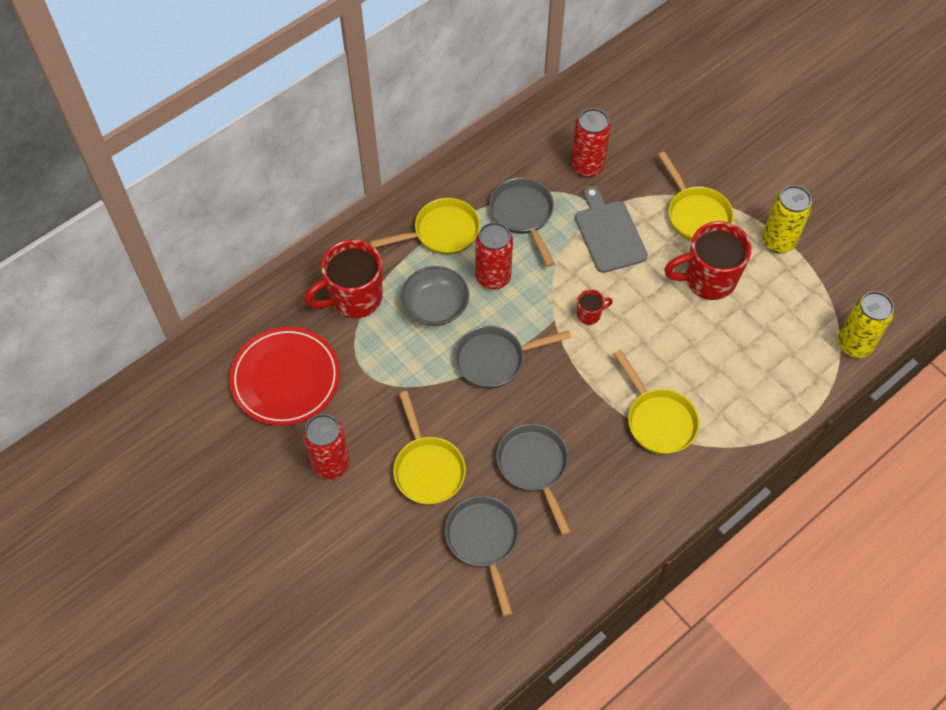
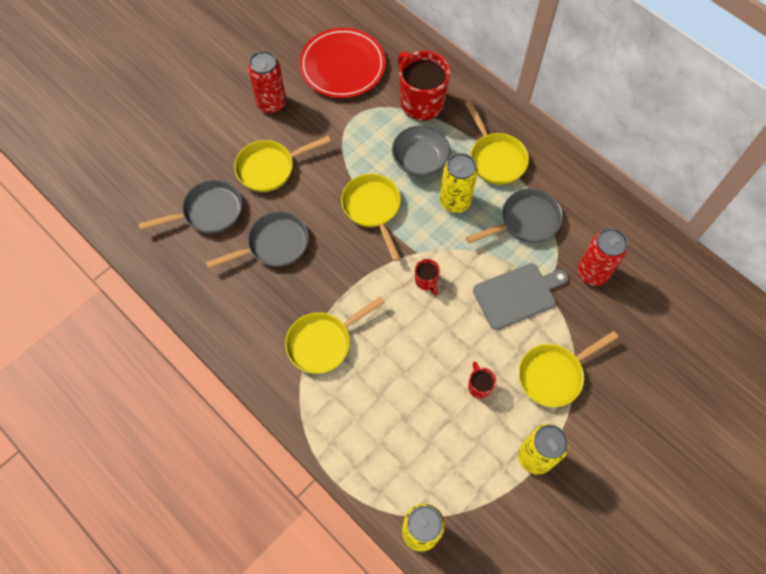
camera: 85 degrees right, 5 degrees up
(493, 277) = (455, 201): red can -> yellow can
(495, 359) = (373, 209): grey pan -> yellow pan
(708, 279) = (479, 386): red mug -> red mug, size x0.46

